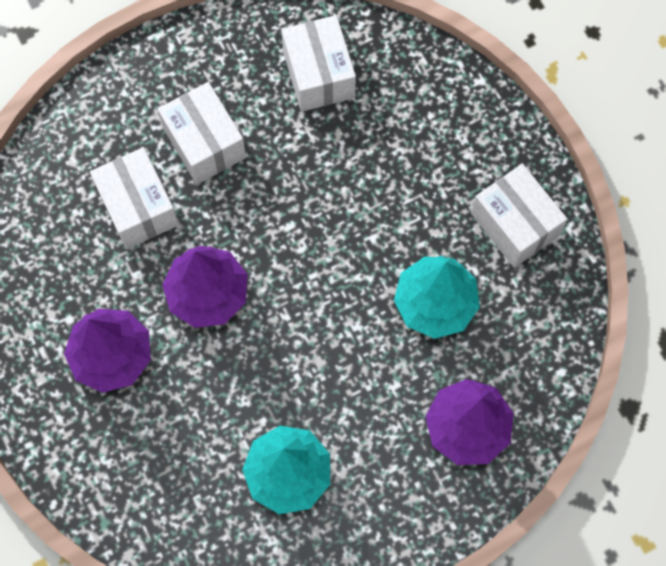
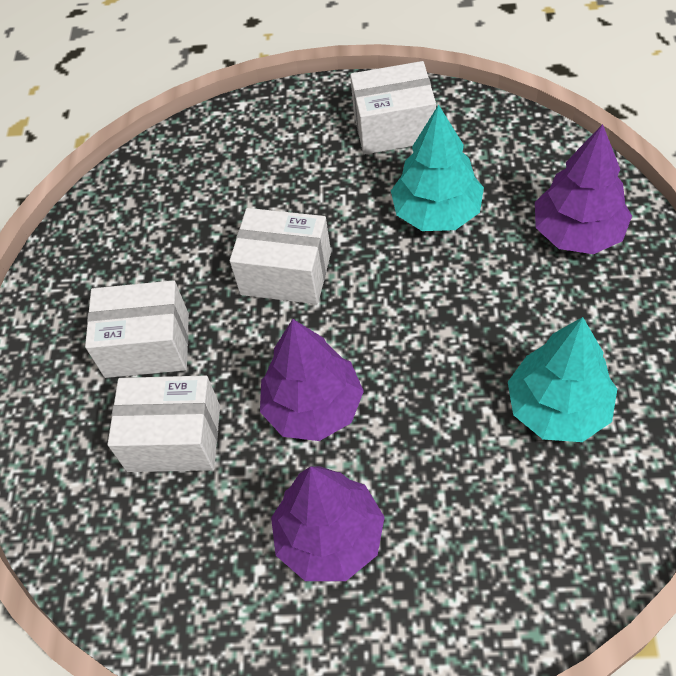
camera: 55 degrees left, 15 degrees down
(319, 74) = (147, 220): white box -> white box (286, 273)

